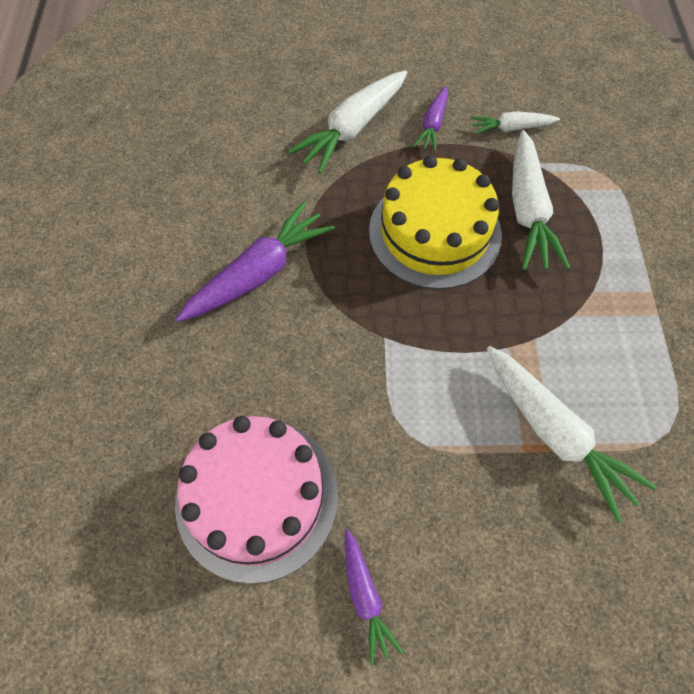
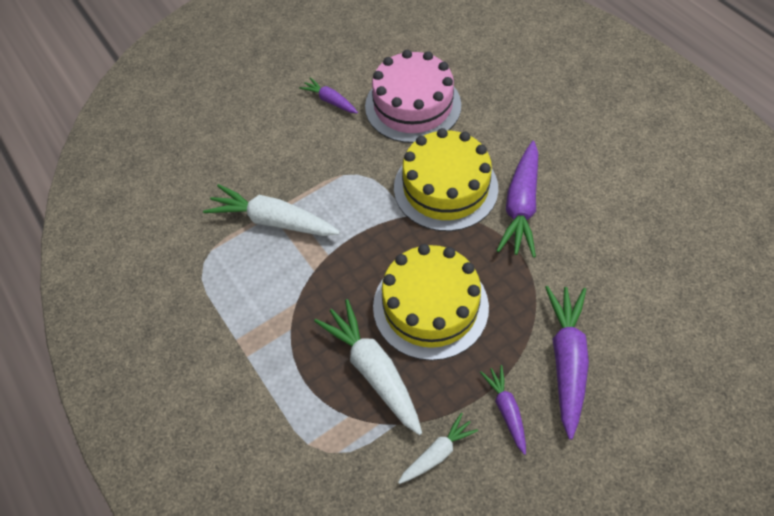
camera: 150 degrees right, 5 degrees down
(317, 345) = (445, 187): none -> yellow cake
(353, 129) = (566, 361): white carrot -> purple carrot

